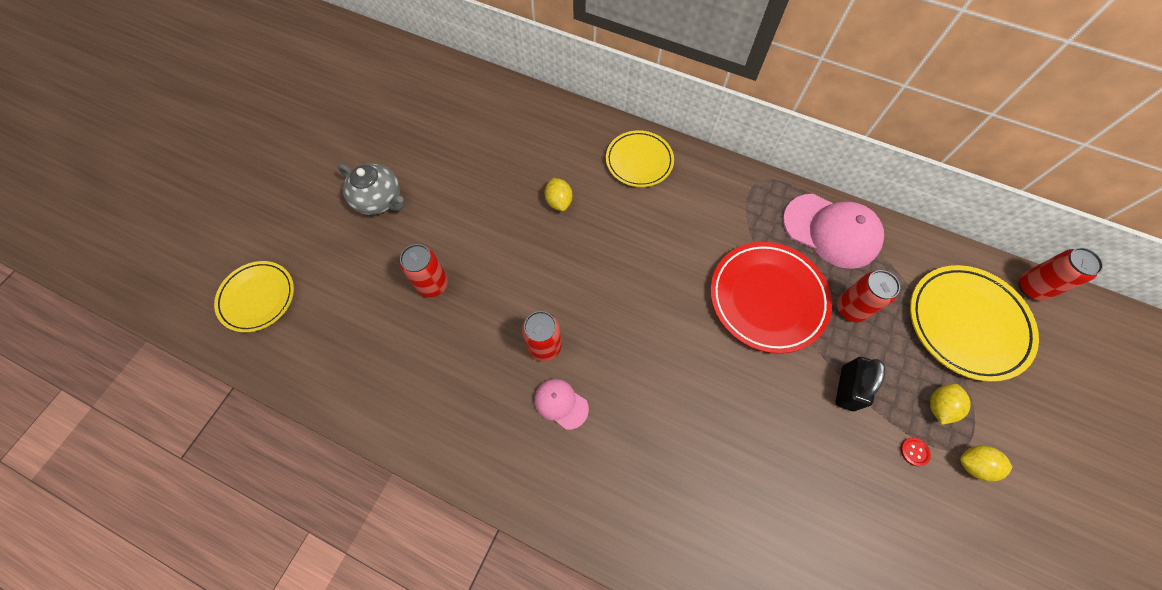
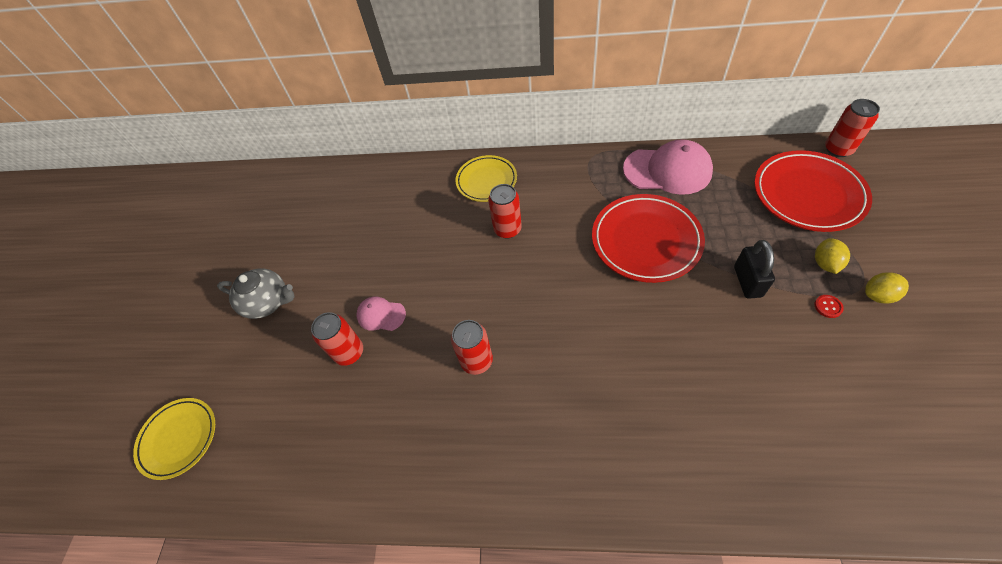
camera: 15 degrees left, 10 degrees down
(559, 201) = (433, 238): yellow lemon -> none
(561, 403) = (515, 403): pink cap -> pink cap (381, 315)
(850, 308) = (715, 220): red can -> red can (507, 229)
(966, 324) = (807, 194): yellow plate -> red plate

